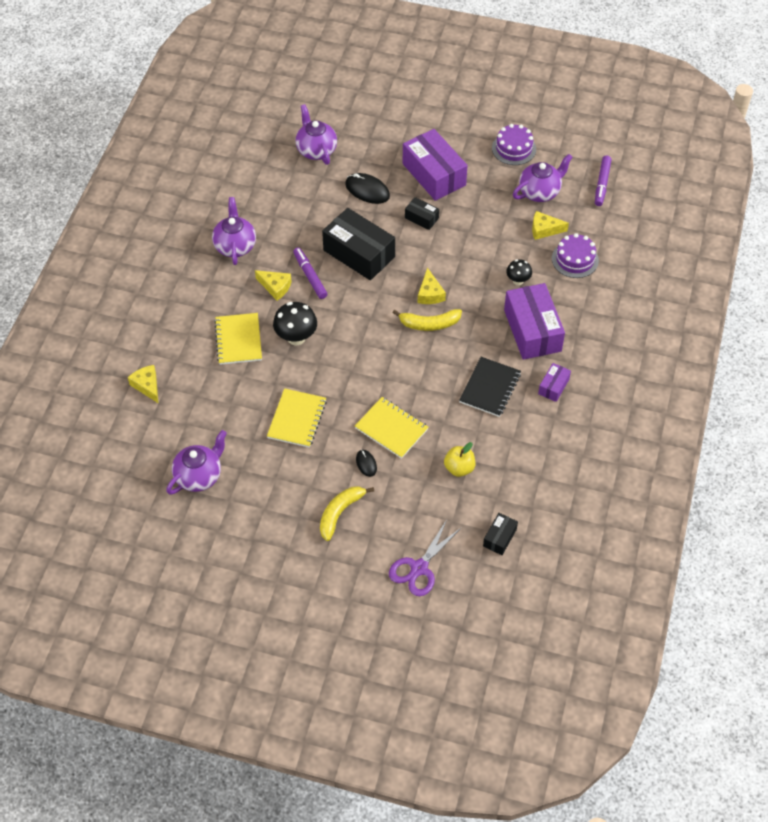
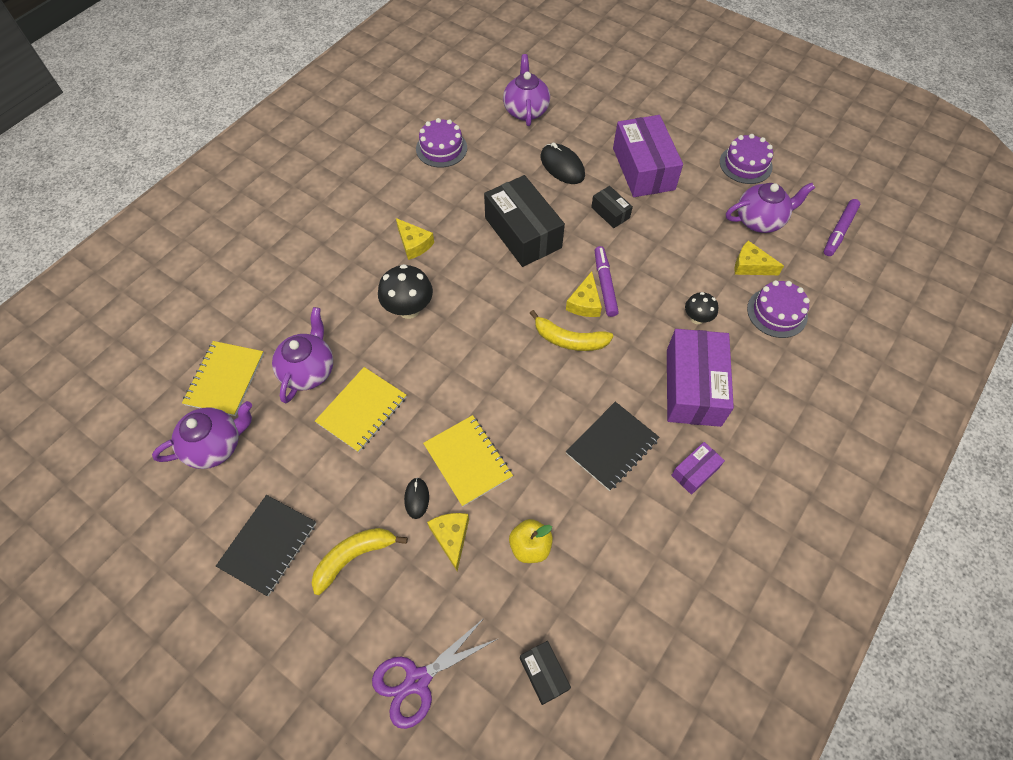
camera: 20 degrees right, 5 degrees up
(147, 386) = (220, 315): yellow cheese -> yellow cheese (451, 537)
(235, 246) = (393, 187): purple teapot -> purple teapot (309, 370)
(238, 340) = (344, 292): yellow notebook -> yellow notebook (225, 379)
(259, 202) = (441, 148): none -> purple cake
(275, 525) = (268, 545): none -> black notebook
(310, 276) = (457, 242): purple marker -> purple marker (605, 284)
(499, 538) = (544, 673): black box -> black box turned 75 degrees counterclockwise

